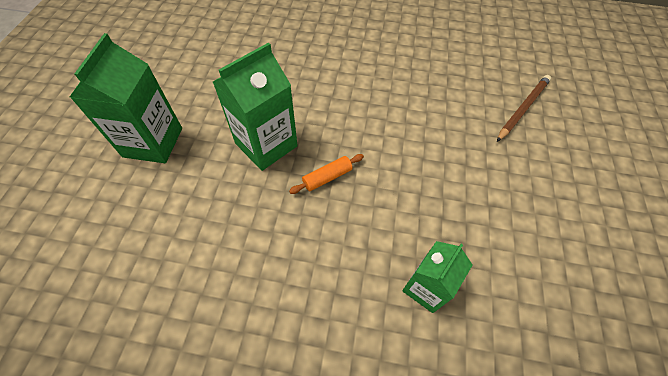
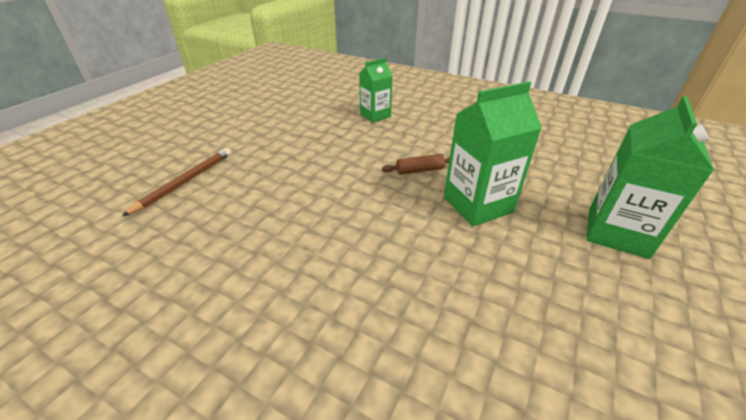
camera: 160 degrees left, 20 degrees down
(327, 177) = (419, 170): orange rolling pin -> brown rolling pin
(523, 109) = (185, 181): brown pencil -> brown pencil turned 150 degrees clockwise

